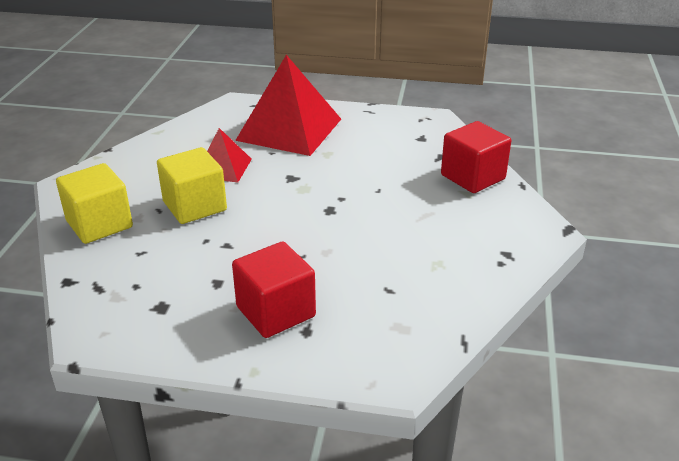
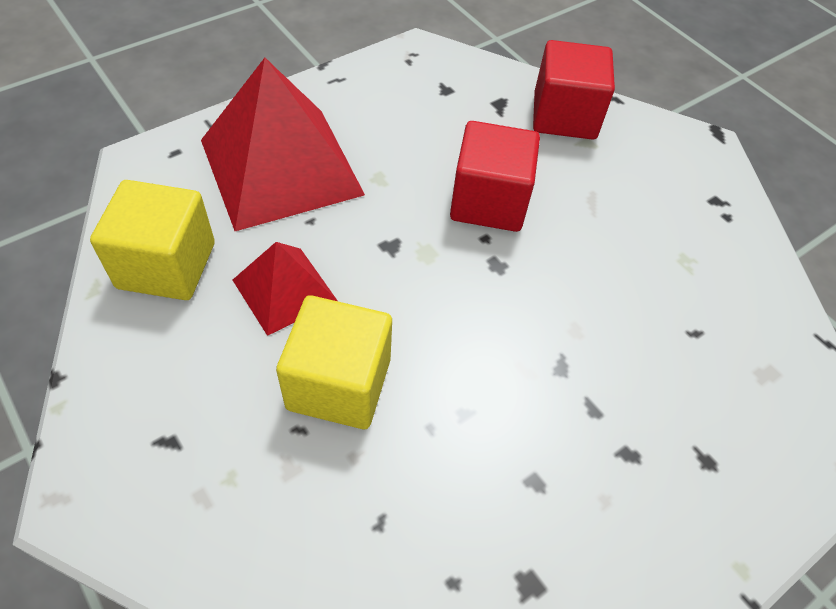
camera: 50 degrees left, 20 degrees up
(99, 224) = (252, 527): yellow cube -> yellow cube (166, 265)
(275, 312) = (648, 464): red cube -> red cube (489, 202)

